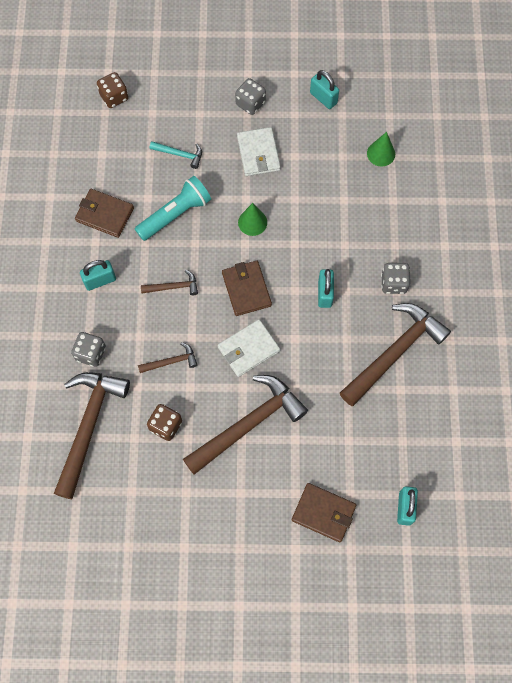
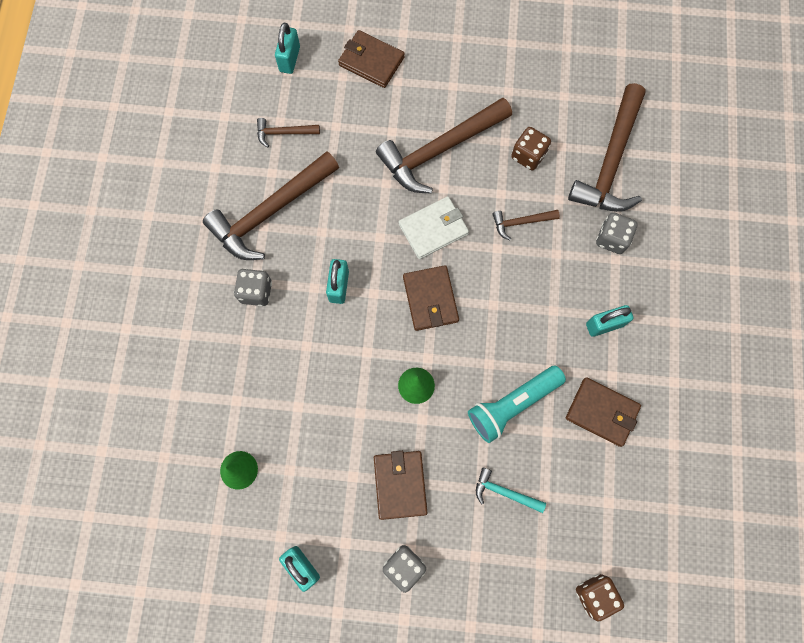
camera: 175 degrees left, 5 degrees up
(173, 287) = (517, 309): brown hammer -> brown hammer (284, 133)
(258, 153) = (400, 484): white wallet -> brown wallet

